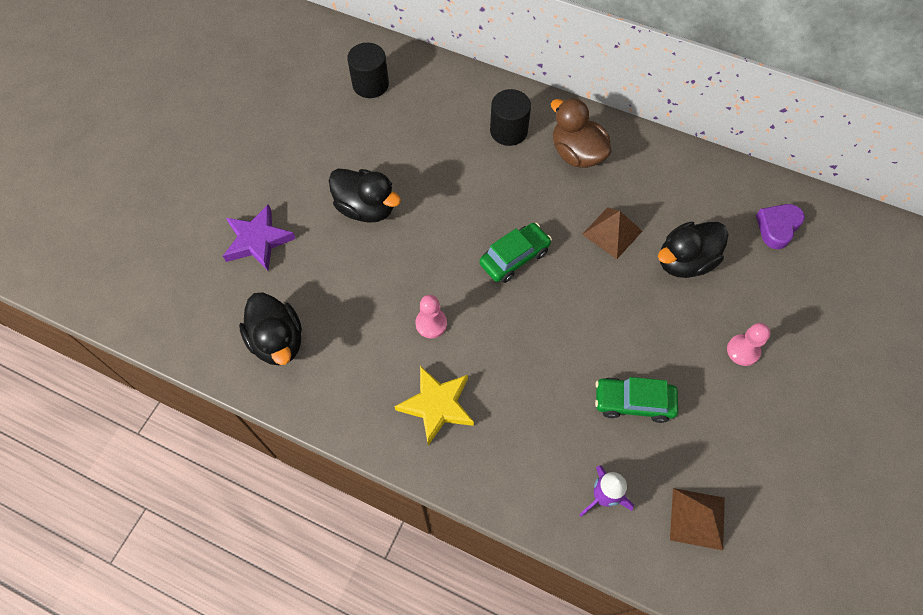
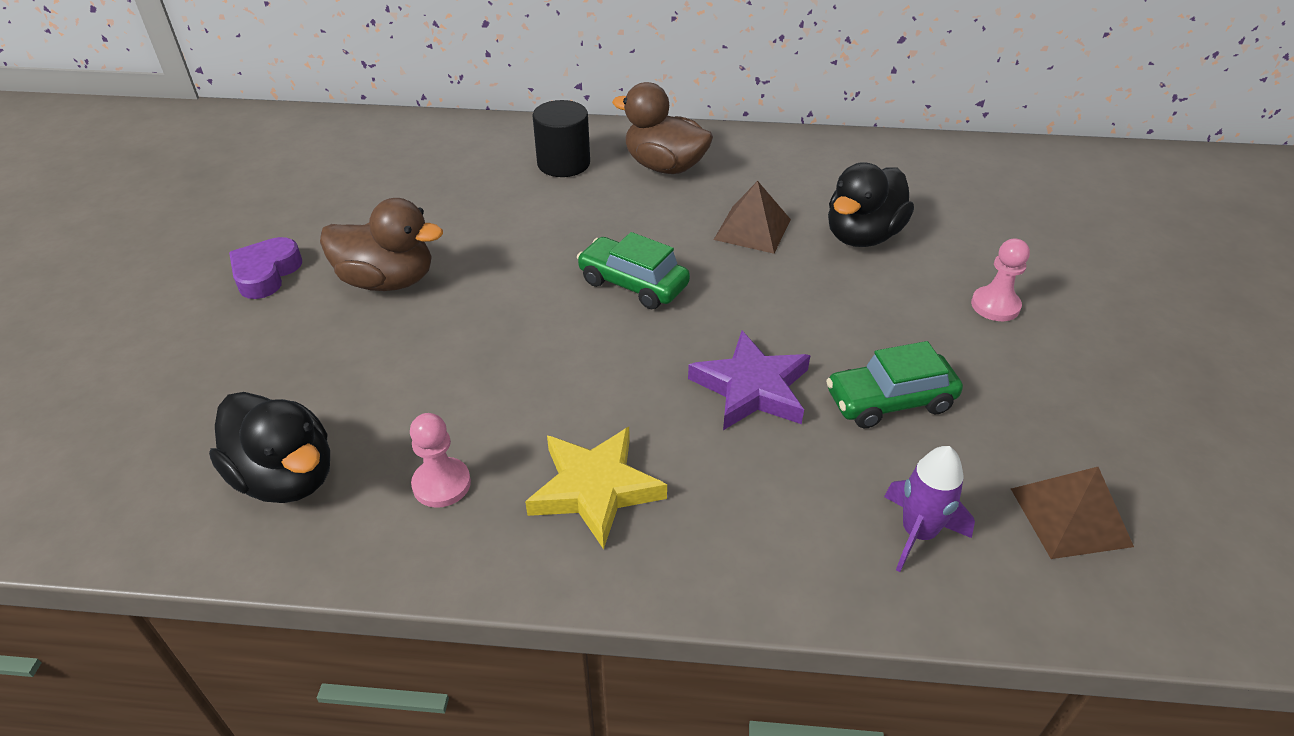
camera: 20 degrees left, 20 degrees down
(258, 241) = (218, 357): purple star -> purple star (752, 388)
(366, 208) = (388, 281): black duck -> brown duck
(370, 84) = (350, 157): black cylinder -> none
(431, 324) = (541, 388): pink pawn -> pink pawn (441, 484)
(514, 257) = (633, 284): green car -> green car turned 90 degrees counterclockwise
(777, 227) = (951, 180): purple heart -> purple heart (266, 273)

